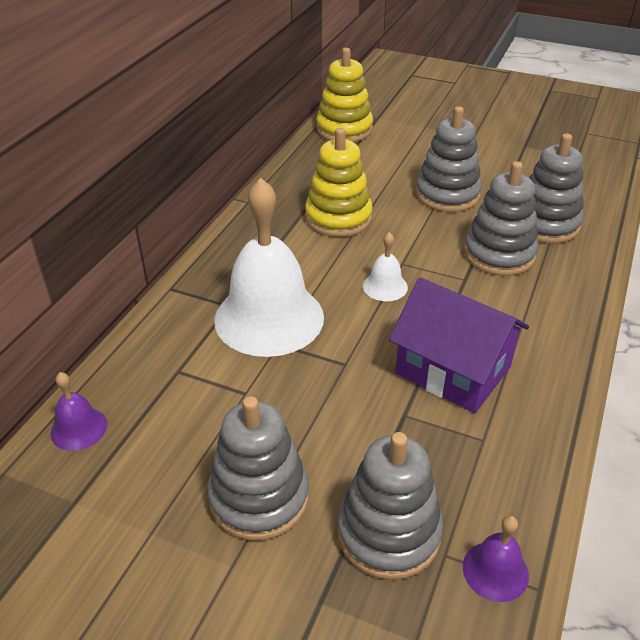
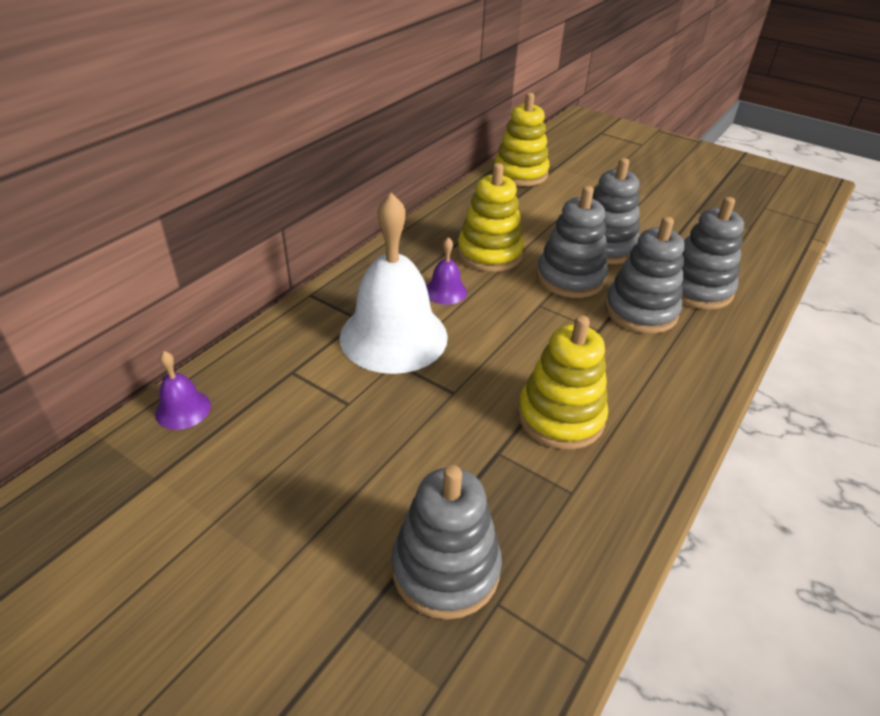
camera: 10 degrees right, 0 degrees up
(259, 497) = (328, 507): grey stacking toy -> grey stacking toy (570, 278)
(385, 286) = (515, 324): white bell -> none
(453, 370) = (560, 417): purple house -> yellow stacking toy
(495, 571) = (545, 631): purple bell -> purple bell (445, 291)

